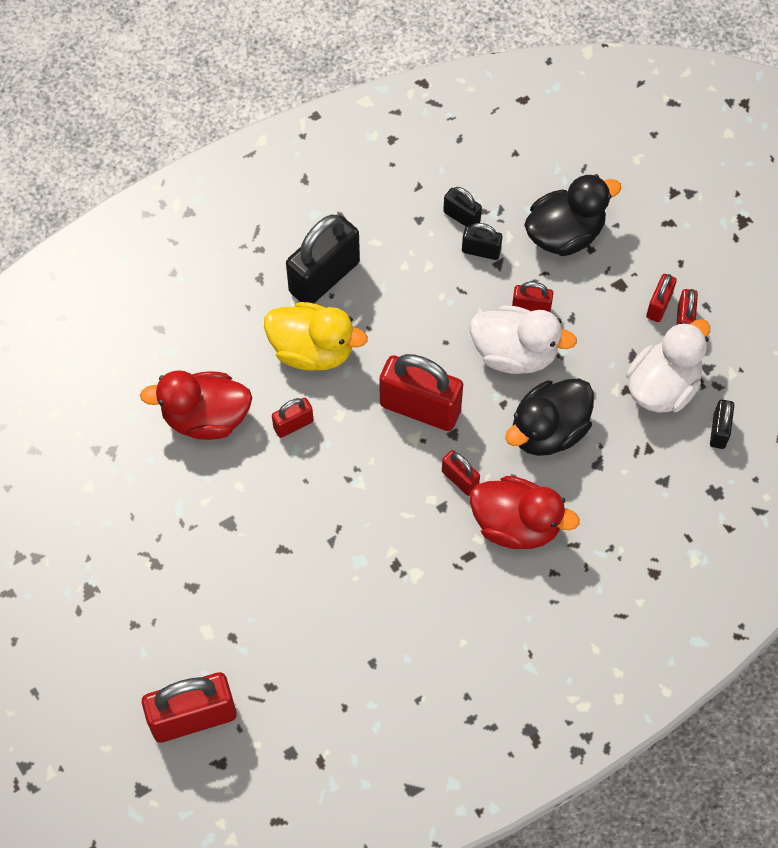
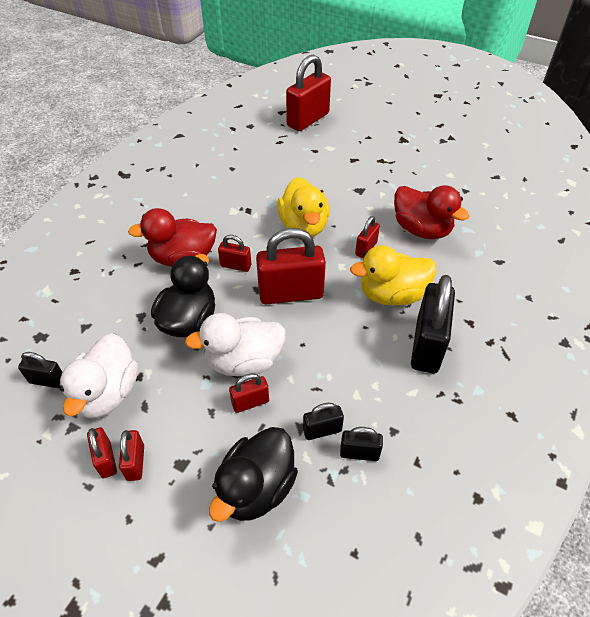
camera: 150 degrees right, 15 degrees down
(205, 417) = (421, 229): red duck -> red duck turned 75 degrees clockwise
(343, 498) = (304, 226): none -> yellow duck
(719, 431) = (47, 381): black padlock -> black padlock turned 60 degrees counterclockwise

